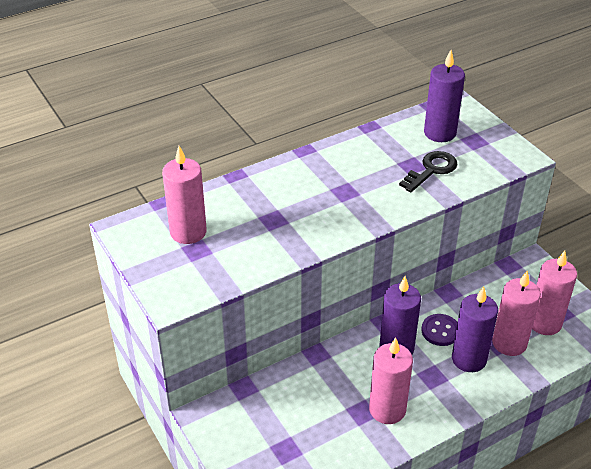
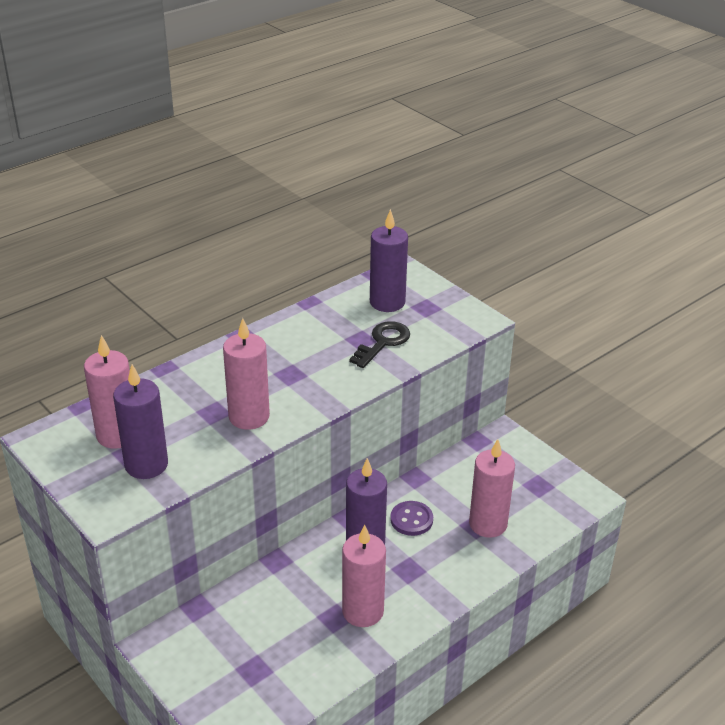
camera: 10 degrees left, 5 degrees down
(469, 359) = (446, 546): purple candle -> purple candle (146, 465)
(544, 323) = (523, 498): pink candle -> pink candle (249, 417)

